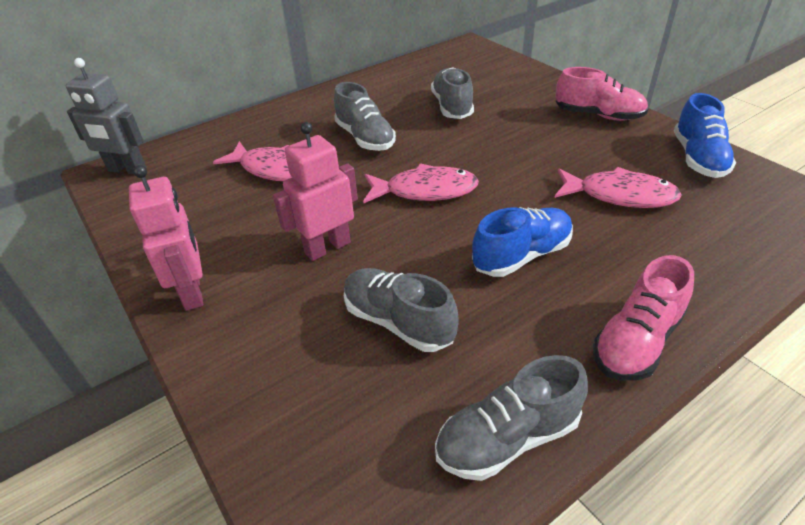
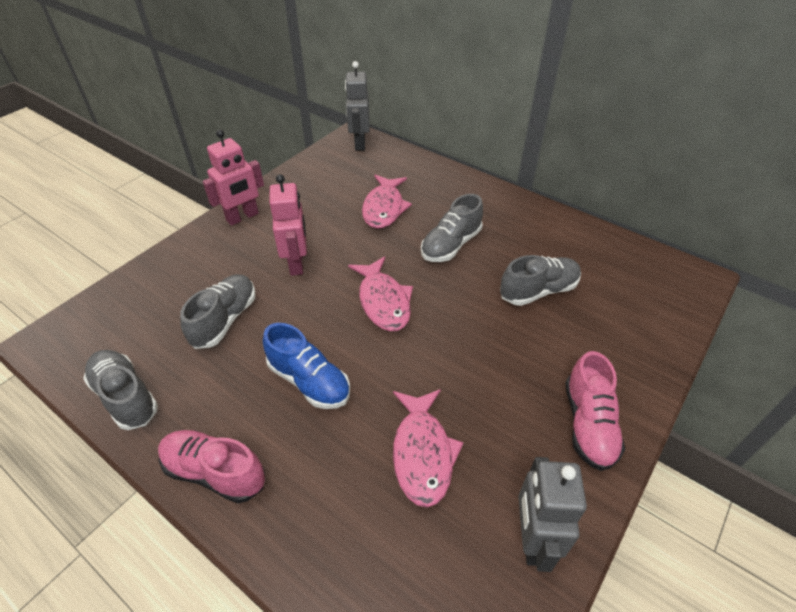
camera: 70 degrees right, 5 degrees up
(327, 247) = (297, 263): pink robot -> pink robot turned 45 degrees clockwise
(698, 158) = (532, 539): blue shoe -> grey robot

